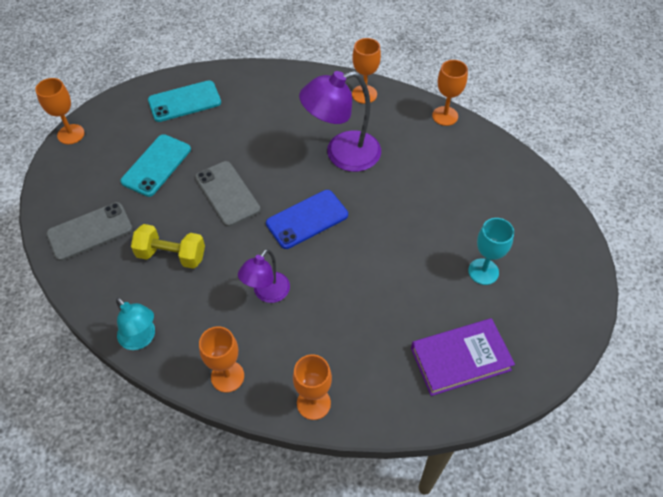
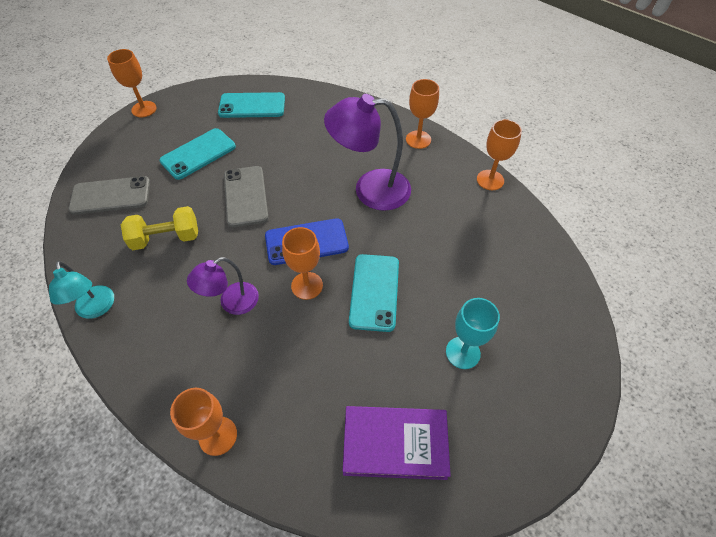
camera: 20 degrees right, 0 degrees up
(171, 255) = (166, 238): yellow dumbbell -> yellow dumbbell turned 45 degrees counterclockwise
(227, 376) = (151, 375): orange goblet -> orange goblet (307, 285)
(388, 245) = (374, 292): none -> turquoise phone

